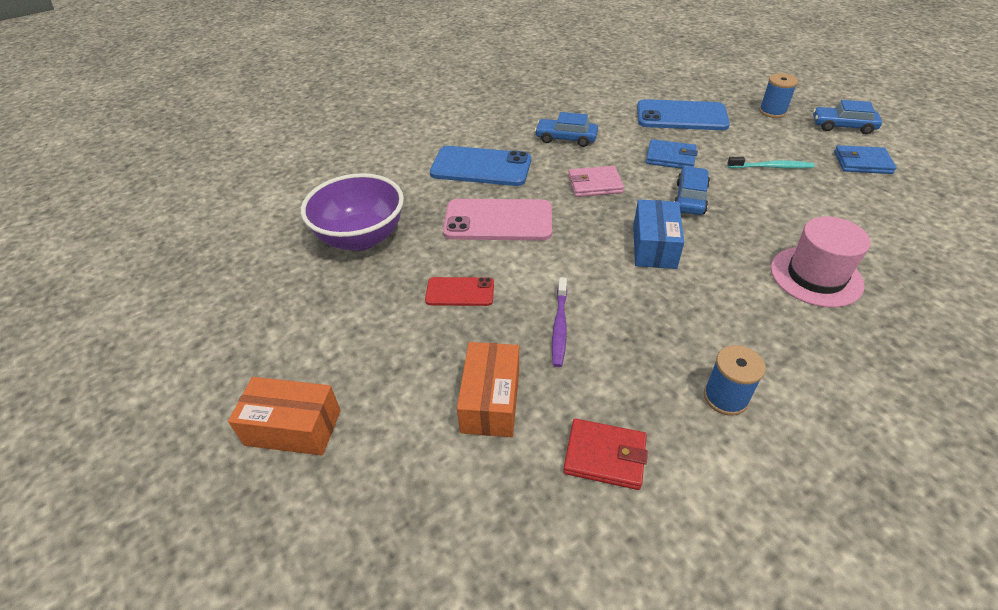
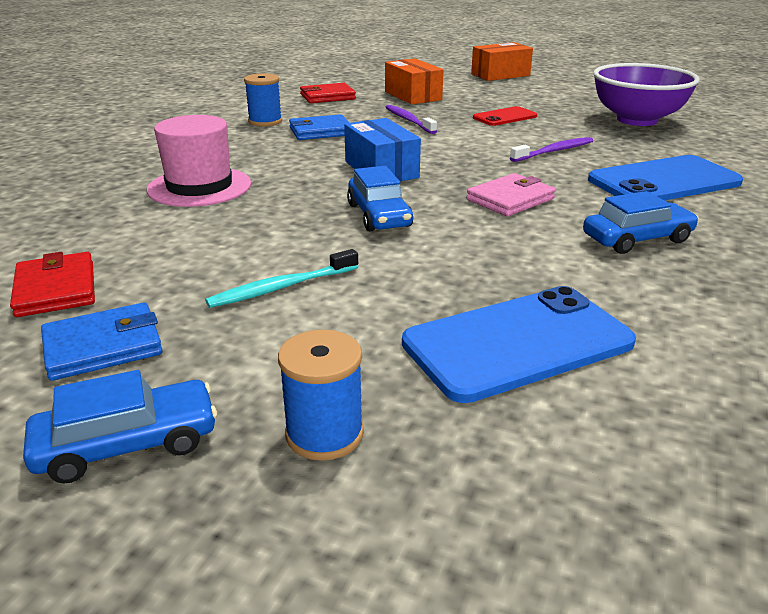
camera: 145 degrees right, 15 degrees down
(498, 220) = (554, 151): pink phone -> purple toothbrush
(670, 157) = (454, 256): blue wallet -> blue wallet (320, 131)
(901, 202) = (56, 289): none -> red wallet

